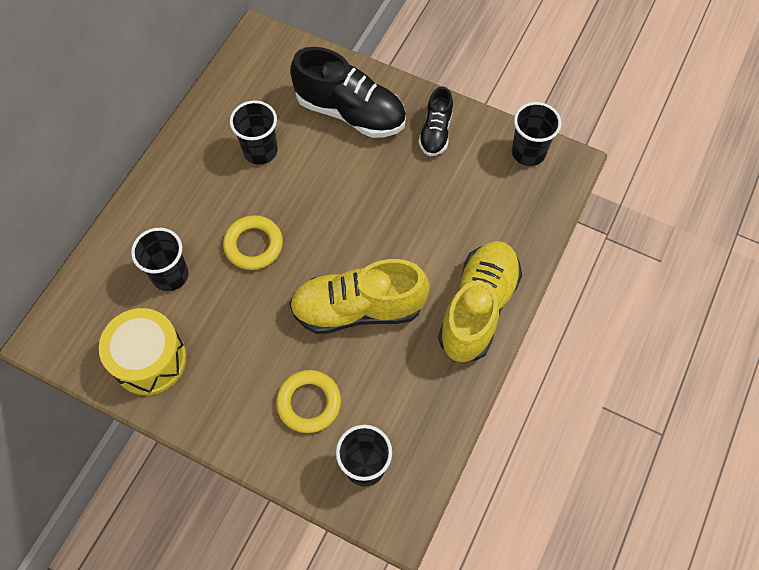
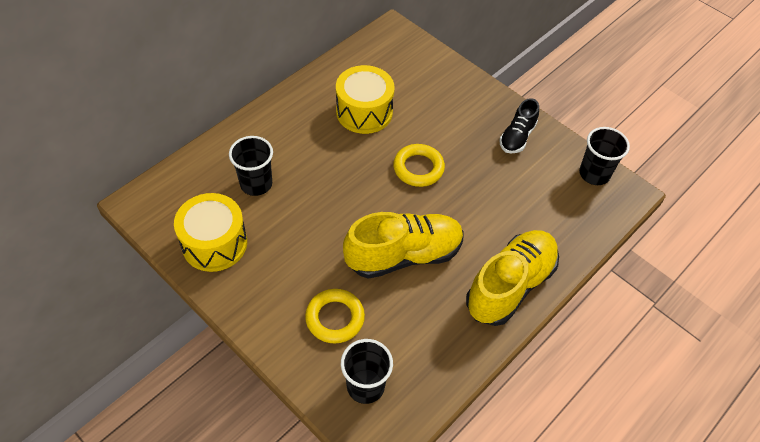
camera: 15 degrees right, 10 degrees down
(253, 245) = (333, 180): yellow ring -> yellow ring (418, 168)
(260, 151) = (364, 112): black cup -> yellow drum
(350, 112) = (449, 103): black shoe -> none
(358, 309) = (404, 255): yellow shoe -> yellow shoe turned 150 degrees clockwise

